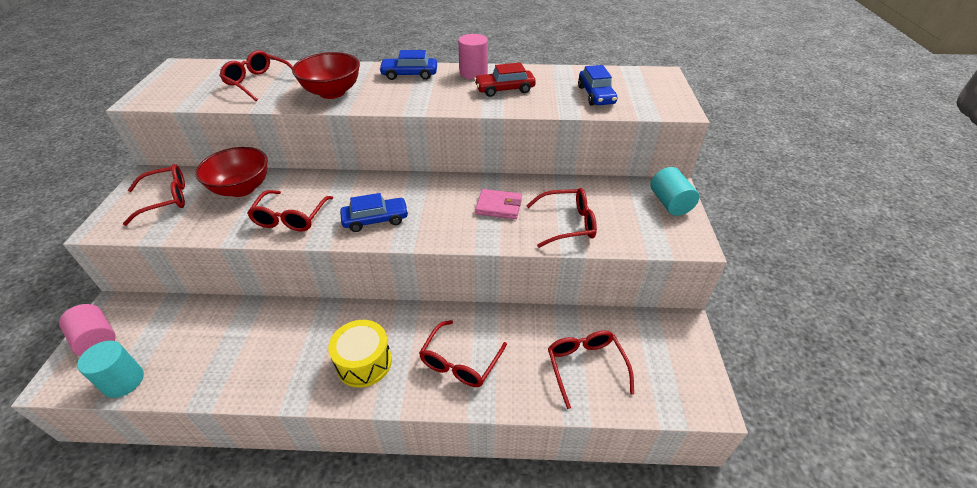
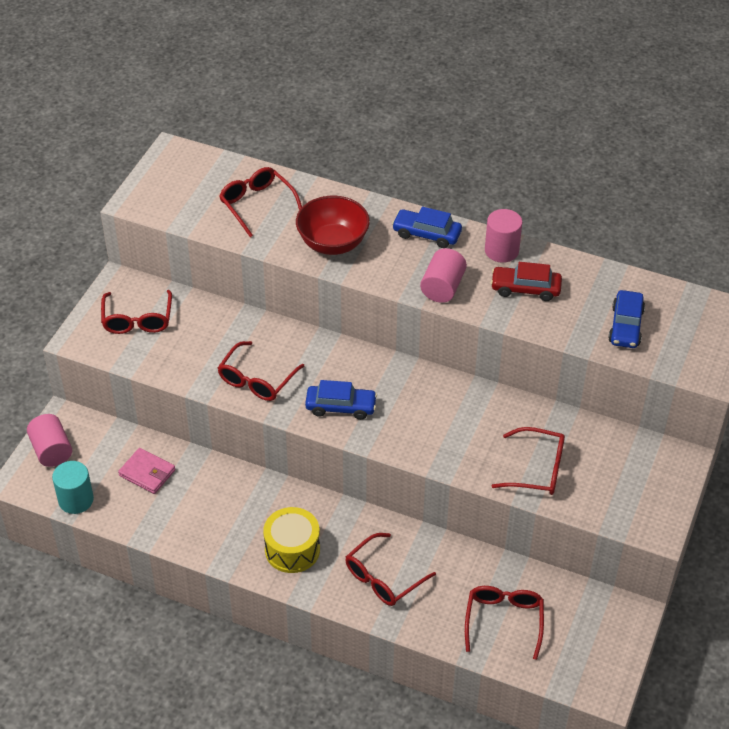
camera: 20 degrees right, 5 degrees up
(166, 199) = (137, 320): red glasses -> red glasses turned 90 degrees clockwise
(242, 188) = (213, 326): red bowl -> none
(437, 101) = (442, 287): none -> pink cylinder
(499, 206) = (474, 427): pink wallet -> pink wallet (147, 473)
(670, 203) = (665, 477): turquoise cylinder -> none

